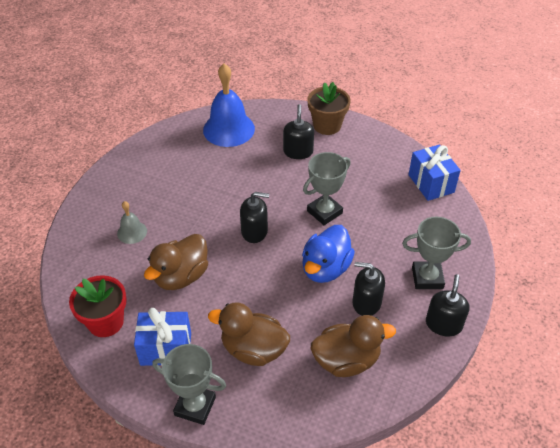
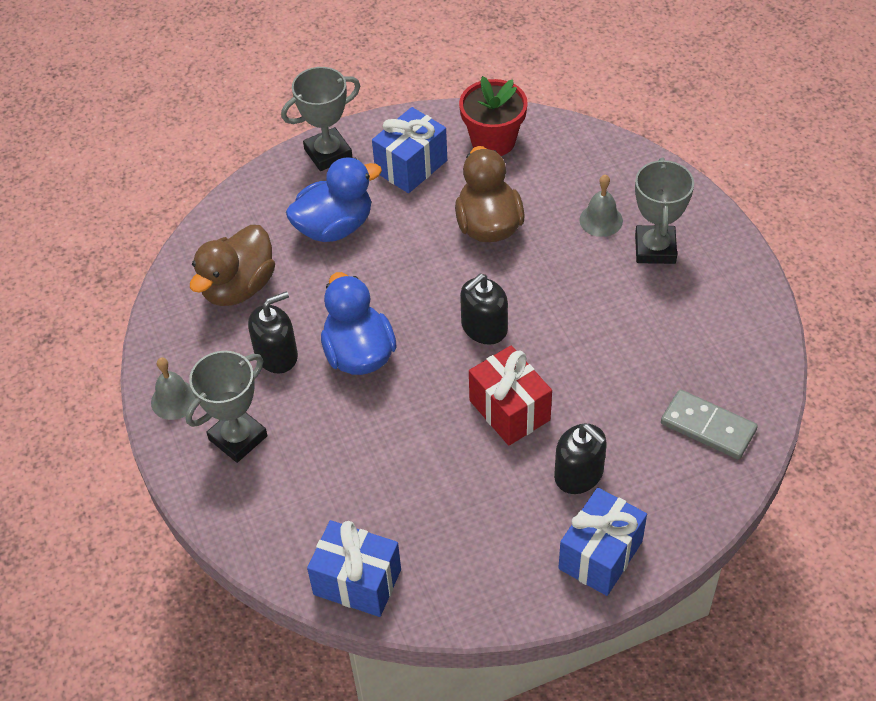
camera: 135 degrees right, 5 degrees up
(228, 129) = (708, 427): blue bell -> grey domino
(253, 349) = (334, 227): brown duck -> blue duck
(292, 192) = (509, 410): none -> red gift
(324, 212) = (439, 418): grey trophy -> grey trophy (655, 249)
(327, 125) = (600, 555): brown flower pot -> blue gift
(443, 324) = (174, 400): black soap dispenser -> grey bell

